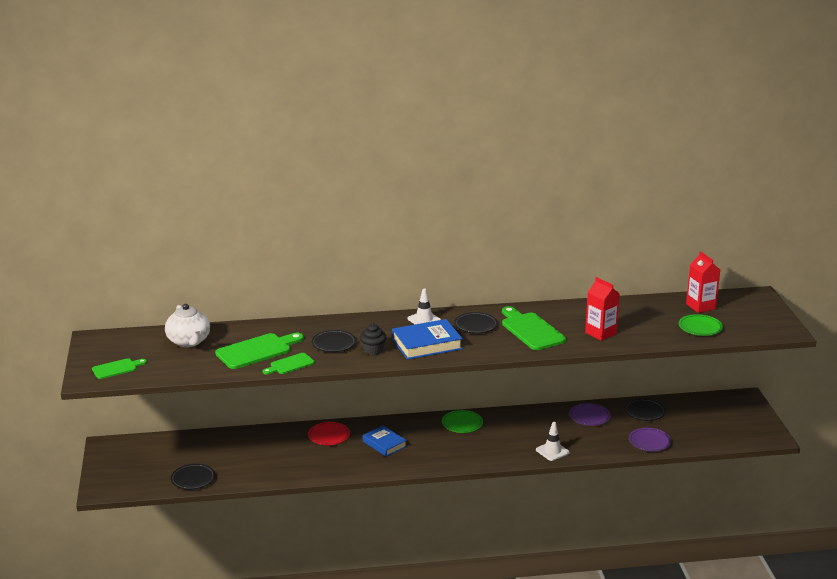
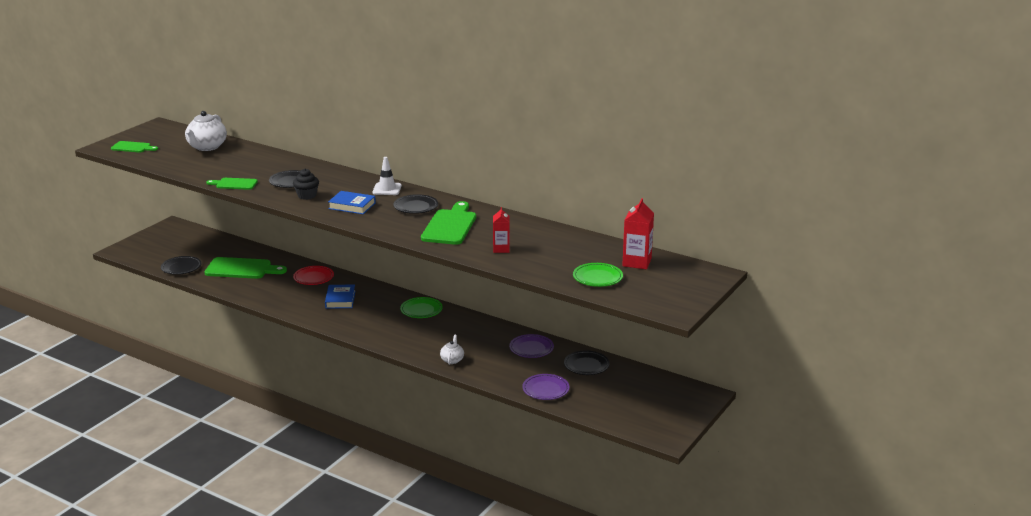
camera: 40 degrees right, 0 degrees up
(257, 351) = (234, 168): green cutting board -> green cutting board (242, 269)
(426, 344) = (352, 206): blue book -> blue book, size x0.65
(552, 451) = (452, 360): white traffic cone -> white teapot
(600, 333) = (501, 249): red carton -> red carton, size x0.67

